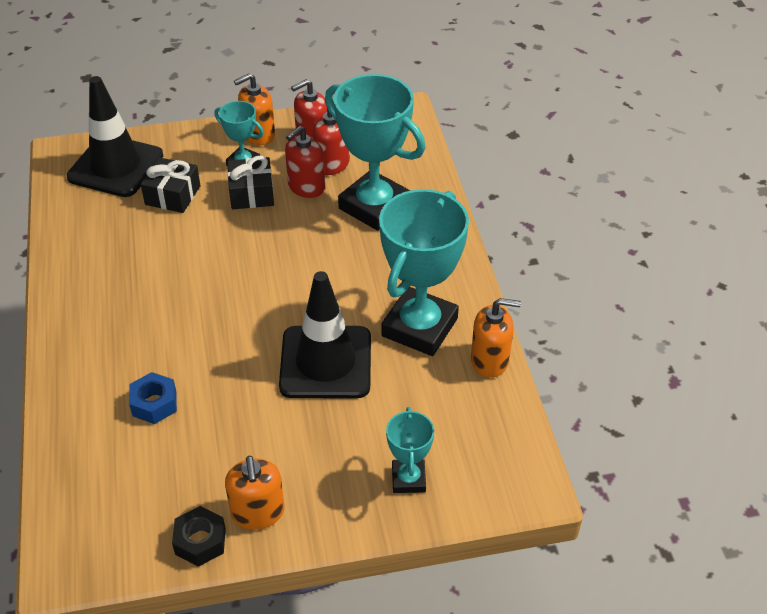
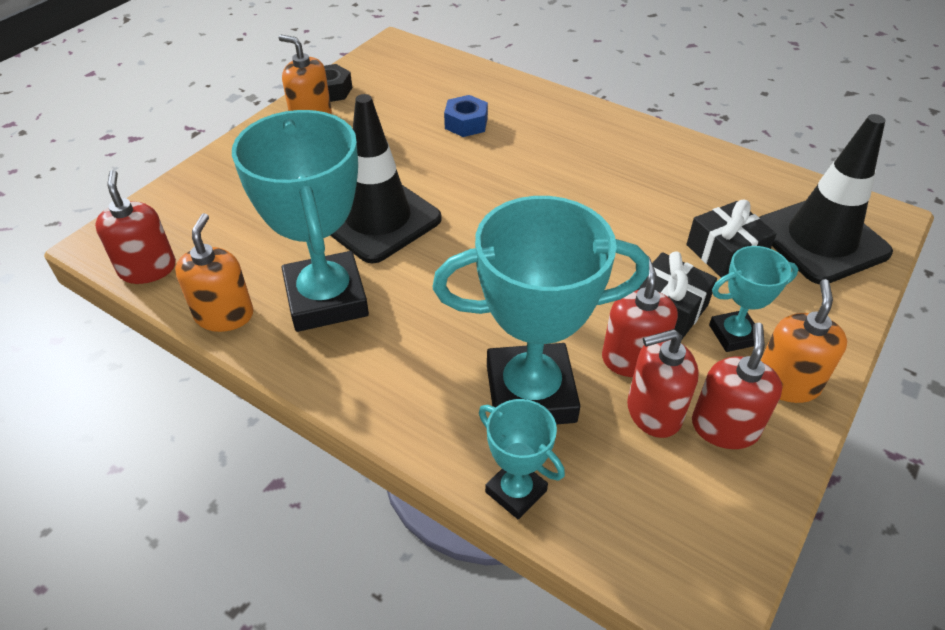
camera: 135 degrees right, 0 degrees up
(408, 479) = (219, 191): turquoise trophy -> turquoise trophy (516, 491)
(490, 360) = (224, 315): orange soap dispenser -> orange soap dispenser turned 135 degrees clockwise
(514, 436) = (148, 269): none -> red soap dispenser

